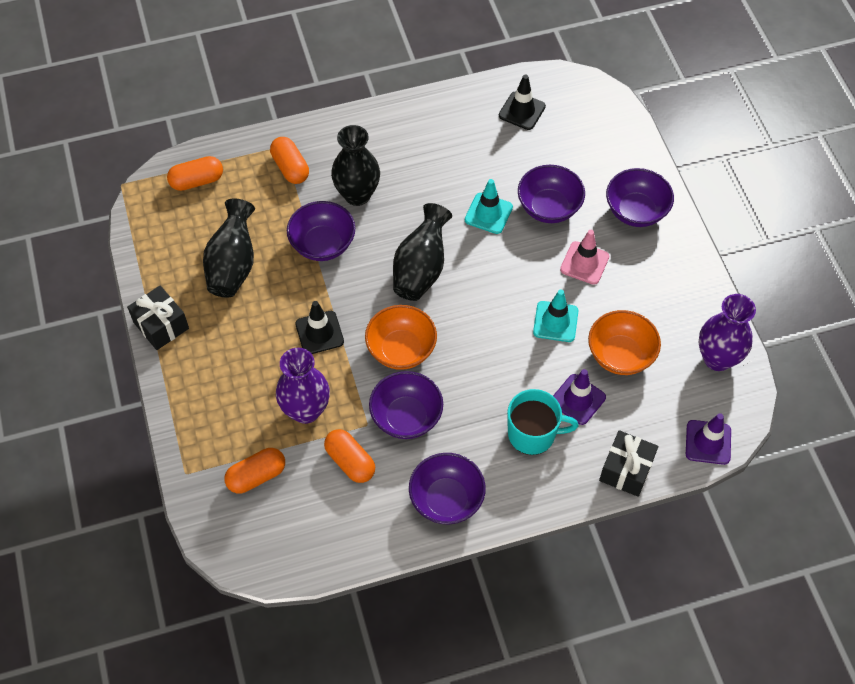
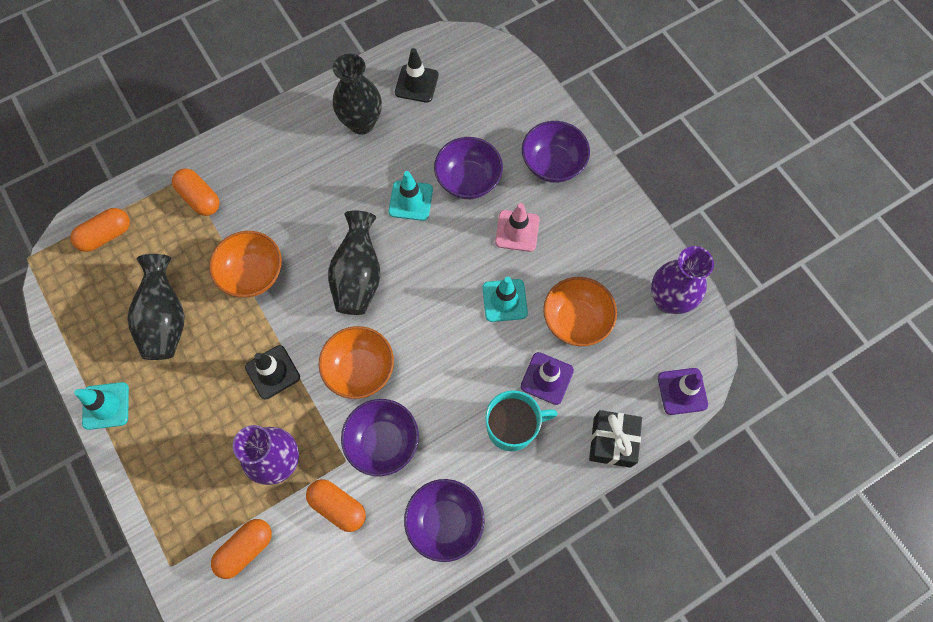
camera: 15 degrees left, 10 degrees up
(161, 325) = (106, 406): black gift -> turquoise traffic cone
(323, 244) = (253, 274): purple bowl -> orange bowl
(357, 195) = (275, 211): black vase -> black vase (361, 123)

